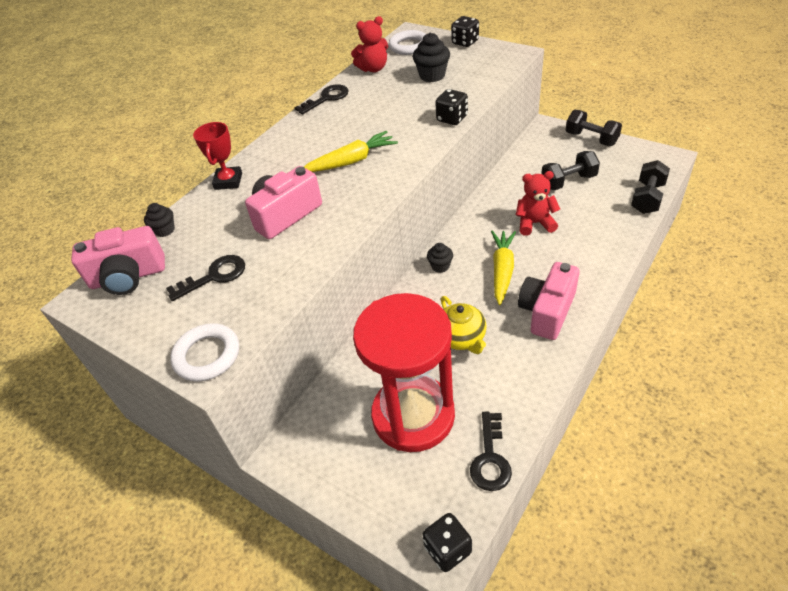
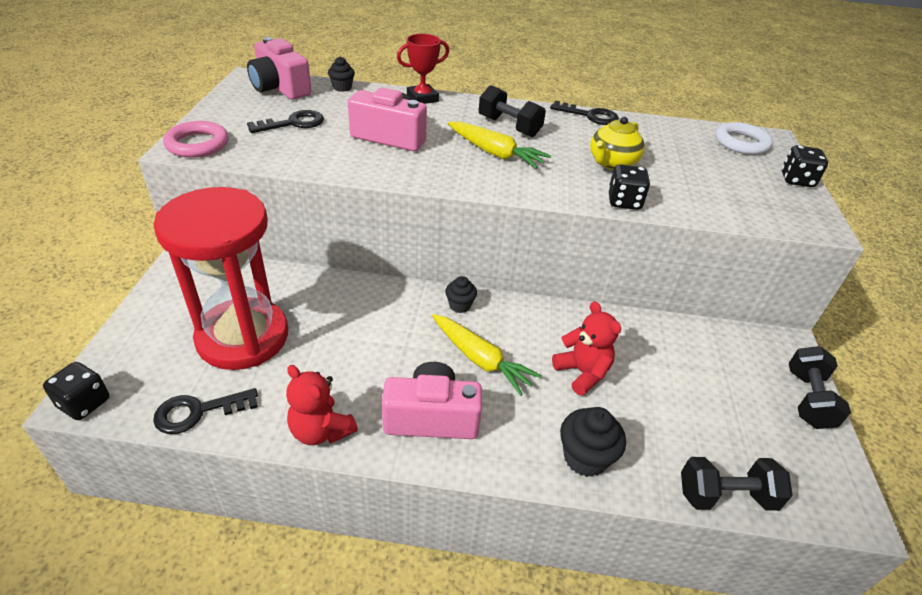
camera: 55 degrees right, 5 degrees down
(207, 355) = (197, 144): white ring -> pink ring
(214, 276) = (293, 123): black key -> black key turned 60 degrees counterclockwise
(373, 69) = (671, 130): red teddy bear -> red teddy bear (321, 430)
(432, 75) = (698, 171): black cupcake -> black cupcake (585, 458)
(461, 338) = (359, 349): yellow teapot -> yellow teapot (612, 163)
(502, 270) = (480, 359): yellow carrot -> yellow carrot turned 60 degrees clockwise
(568, 181) = (690, 391): black dumbbell -> black dumbbell (509, 127)

